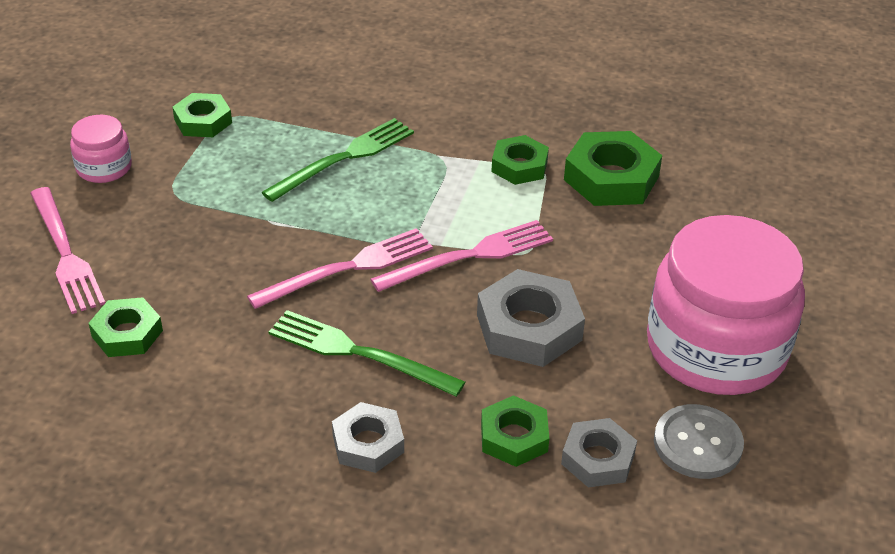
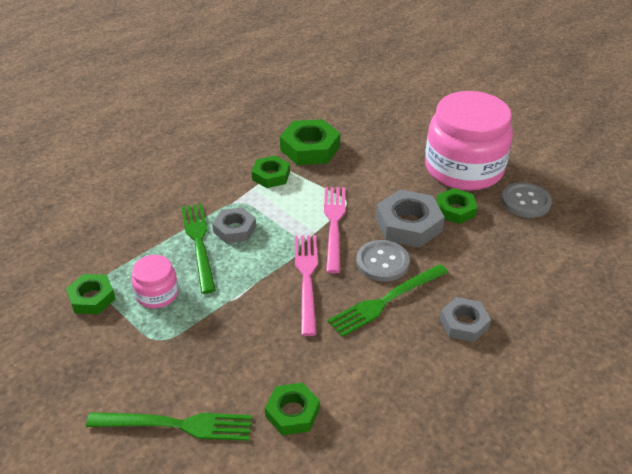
camera: 60 degrees left, 0 degrees up
(65, 253) = (176, 425): pink fork -> green fork
(104, 167) = (93, 371): pink jar -> pink jar (157, 294)
(430, 326) = (382, 262): none -> grey button
(514, 437) = (489, 262): green nut -> green nut (455, 210)
(598, 458) = (519, 238): grey nut -> grey nut (234, 229)

